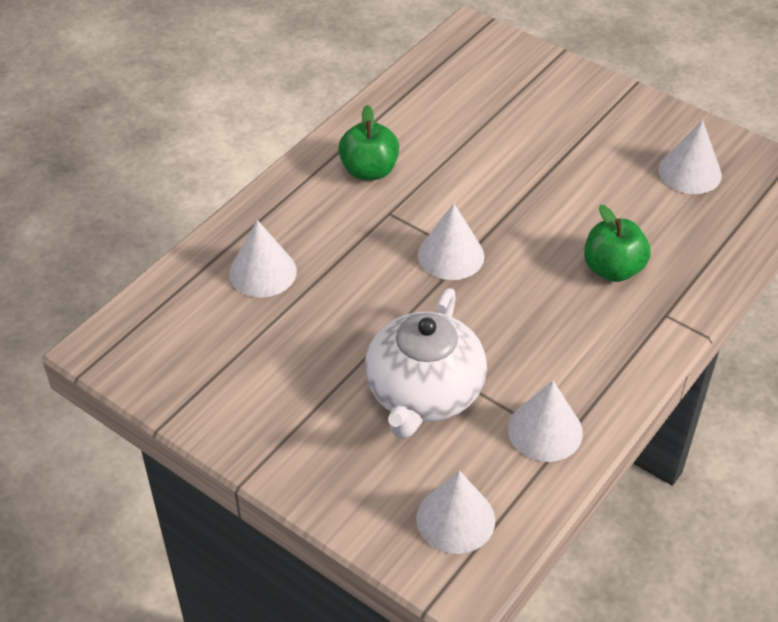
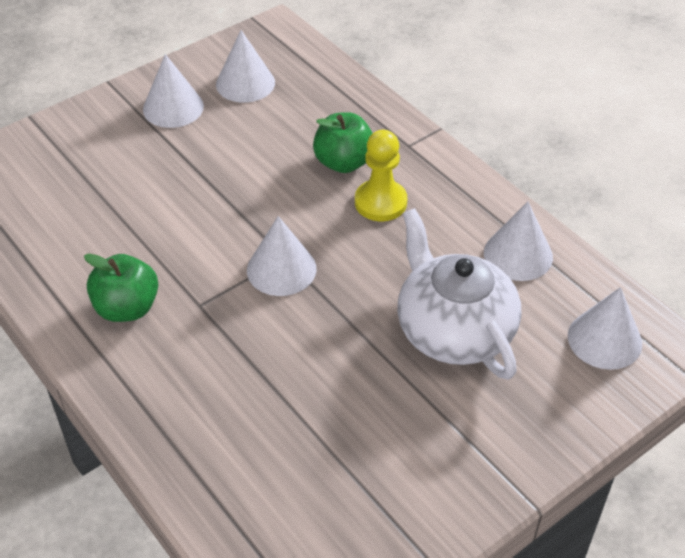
camera: 75 degrees left, 0 degrees up
(263, 272) = (242, 434): white cone -> white cone (173, 107)
(423, 393) = (453, 330): white teapot -> white teapot turned 150 degrees counterclockwise
(569, 308) = (380, 202): none -> yellow pawn

